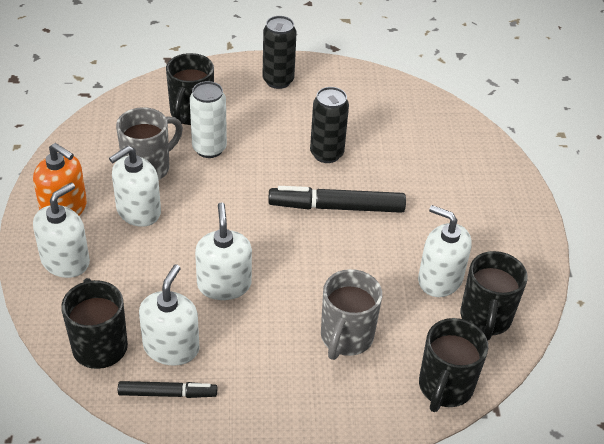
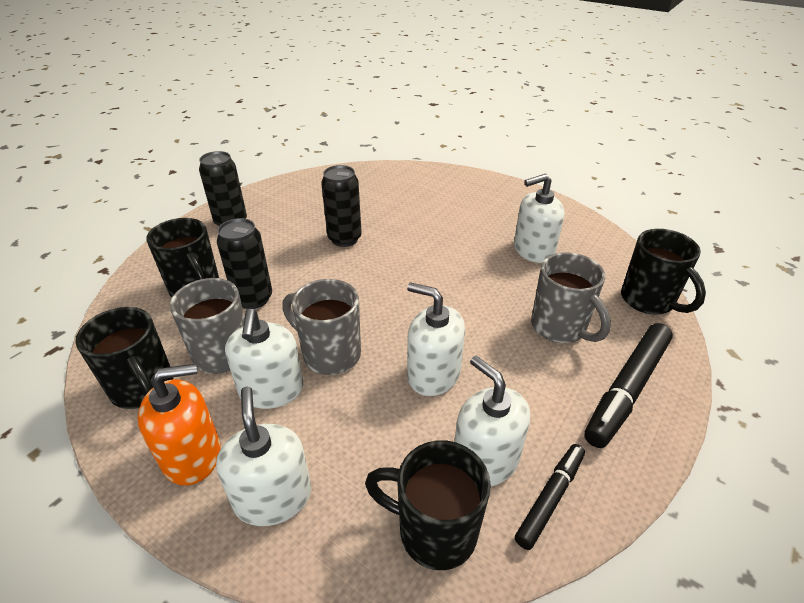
camera: 50 degrees left, 5 degrees down
(193, 220) = (329, 354): none -> grey mug
(209, 149) = (253, 298): white can -> black can
(336, 207) = (408, 262): black marker -> black marker (627, 389)
(485, 319) = (589, 249): black mug -> black mug (144, 389)

